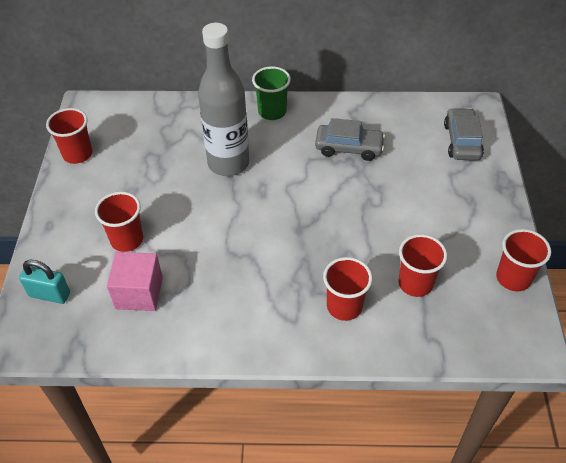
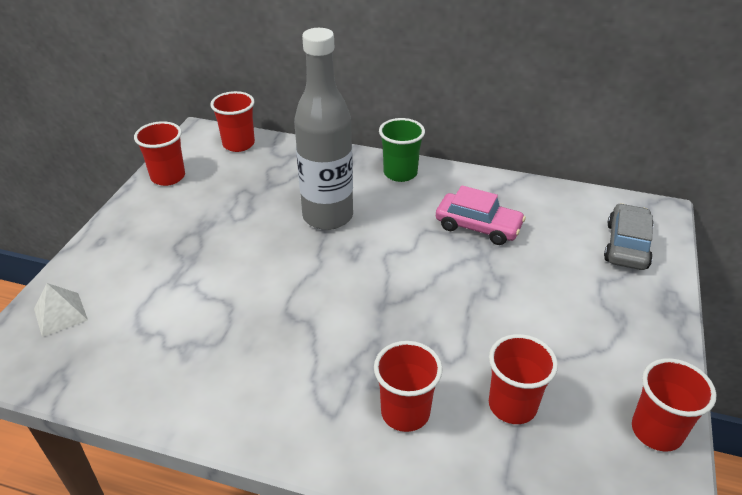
camera: 15 degrees right, 10 degrees down
(49, 294) = (60, 314): turquoise padlock -> white pyramid
(127, 240) = (175, 274): red cup -> red cup (238, 144)
(139, 293) = (159, 335): pink cube -> none
(349, 148) = (478, 226): grey car -> pink car

